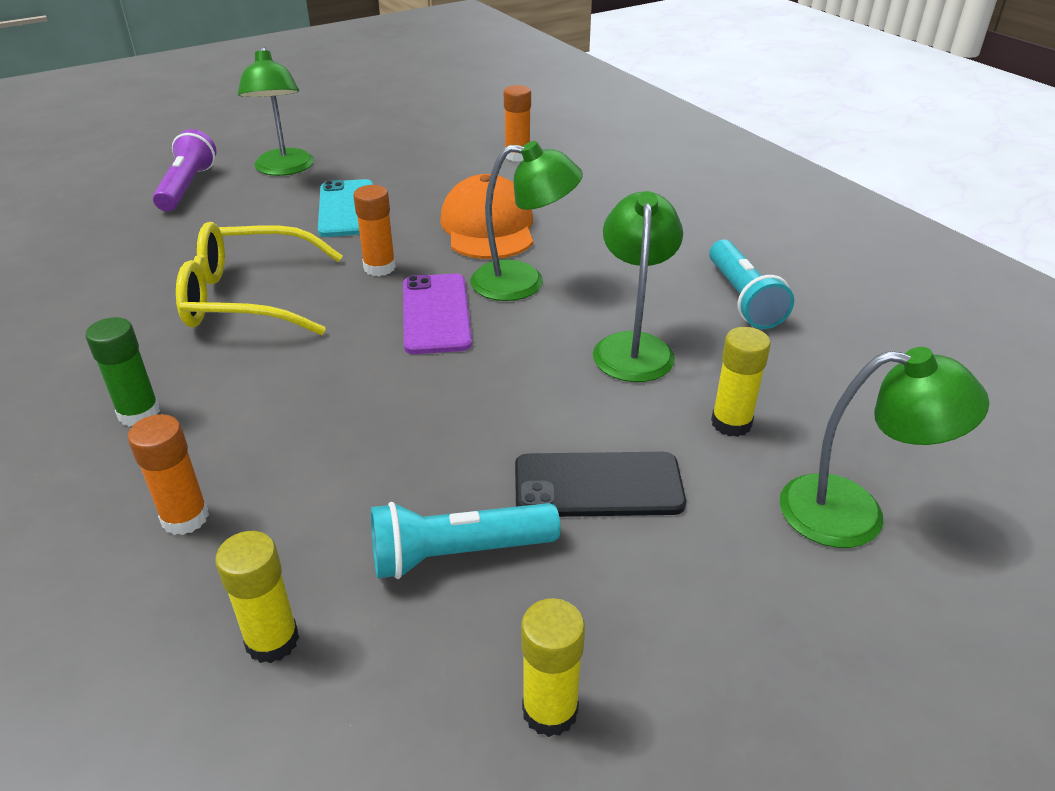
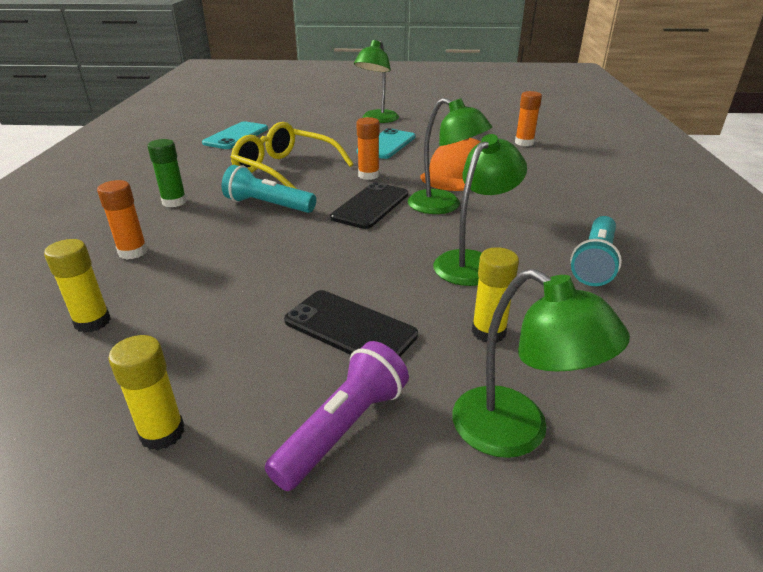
camera: 35 degrees right, 5 degrees down
(87, 262) = (236, 136): none -> turquoise phone
(187, 187) = (320, 117): purple flashlight -> purple flashlight (343, 428)
(436, 314) = (370, 206): purple phone -> black phone
(458, 554) = (225, 326): turquoise flashlight -> turquoise flashlight (268, 205)

